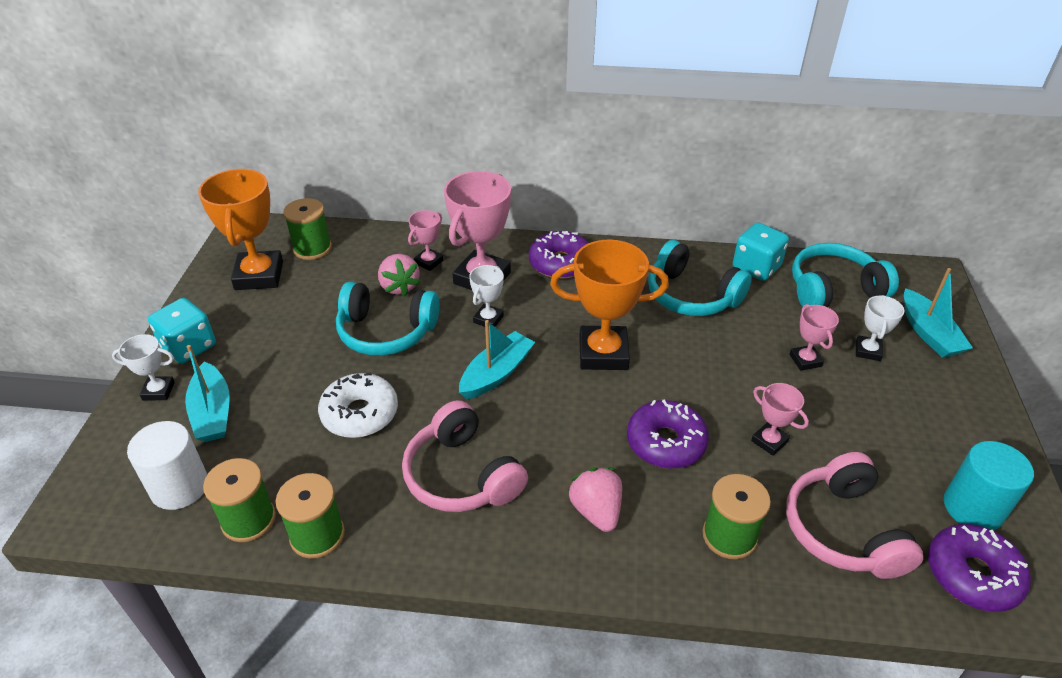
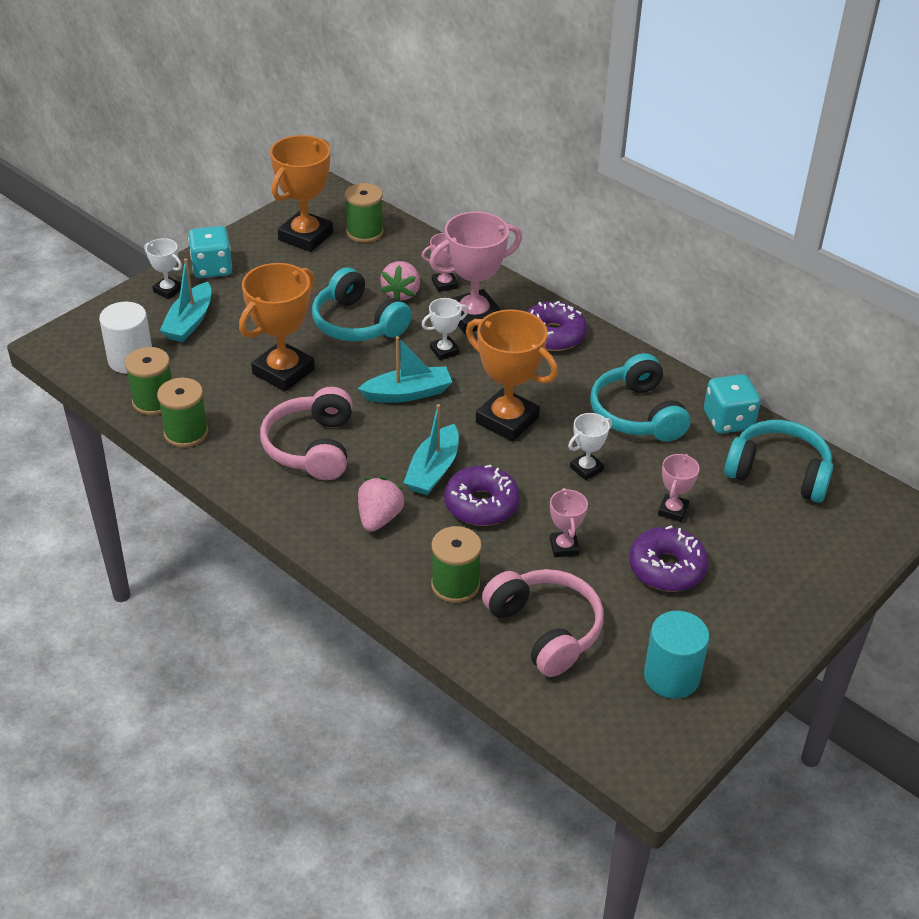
camera: 35 degrees right, 0 degrees up
(360, 414) = (283, 372): white donut -> orange trophy
(843, 530) = (545, 629): pink headphones -> pink headphones turned 120 degrees clockwise
(868, 351) = (741, 532): white trophy -> white trophy (586, 469)
(929, 333) = (821, 550): turquoise boat -> turquoise boat (433, 470)
(972, 575) = (608, 710): purple donut -> purple donut (667, 568)

